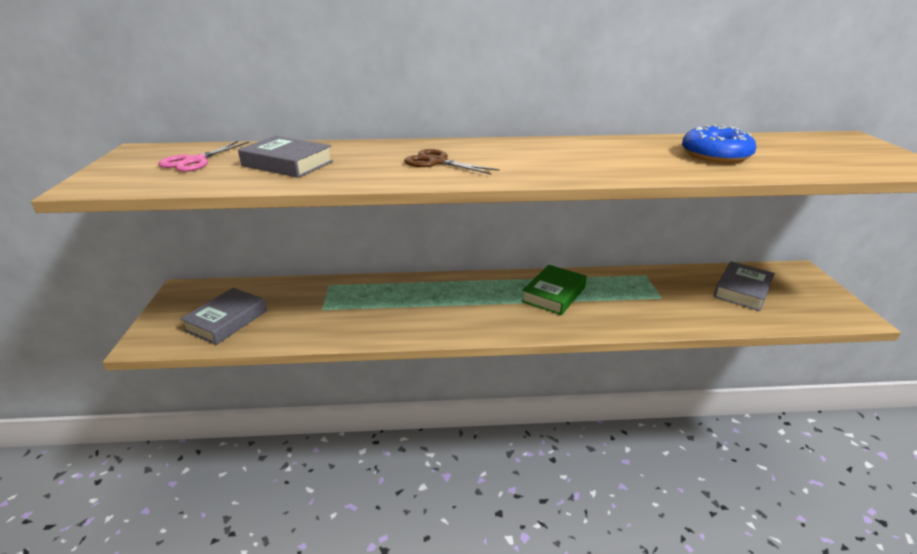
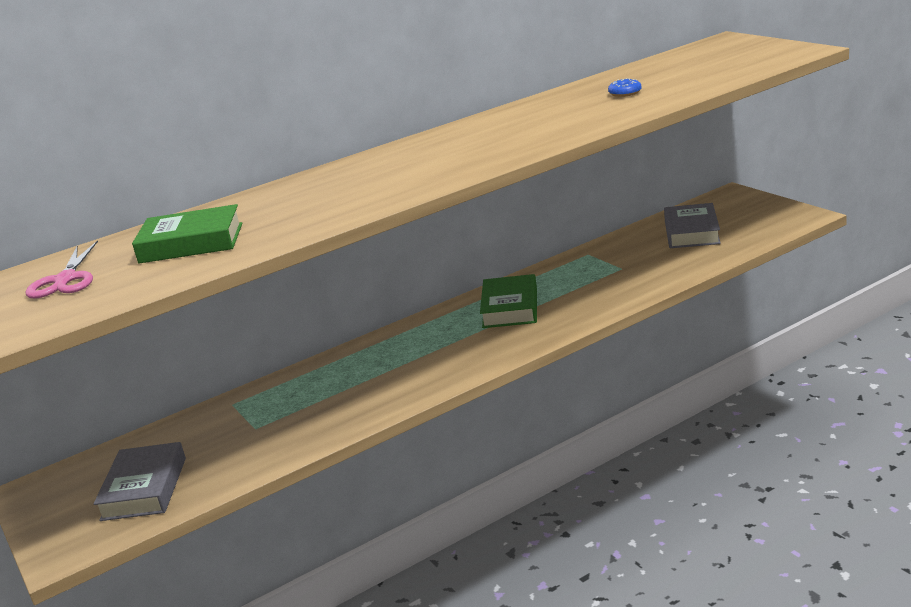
camera: 25 degrees left, 5 degrees down
(287, 164) = (191, 243): grey book -> green book
(437, 162) = (362, 186): brown scissors -> none
(715, 155) = (625, 93): blue donut -> blue donut, size x0.45

